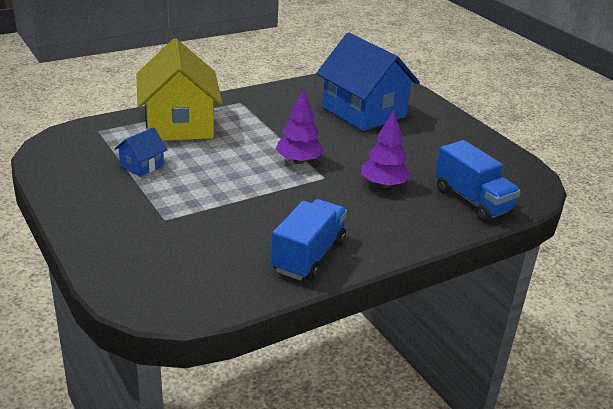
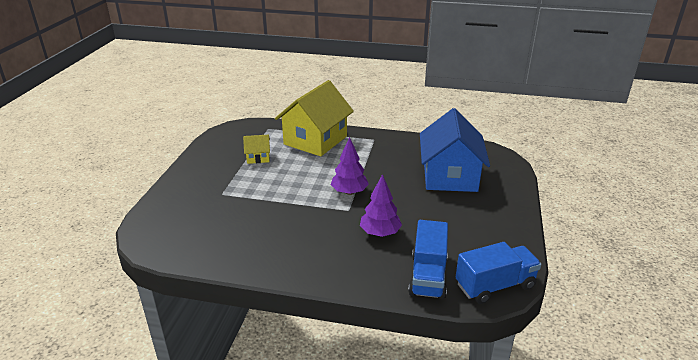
camera: 45 degrees right, 0 degrees up
(142, 165) = (258, 157): blue house -> yellow house
(309, 256) = (259, 255): blue truck -> blue truck (495, 286)

